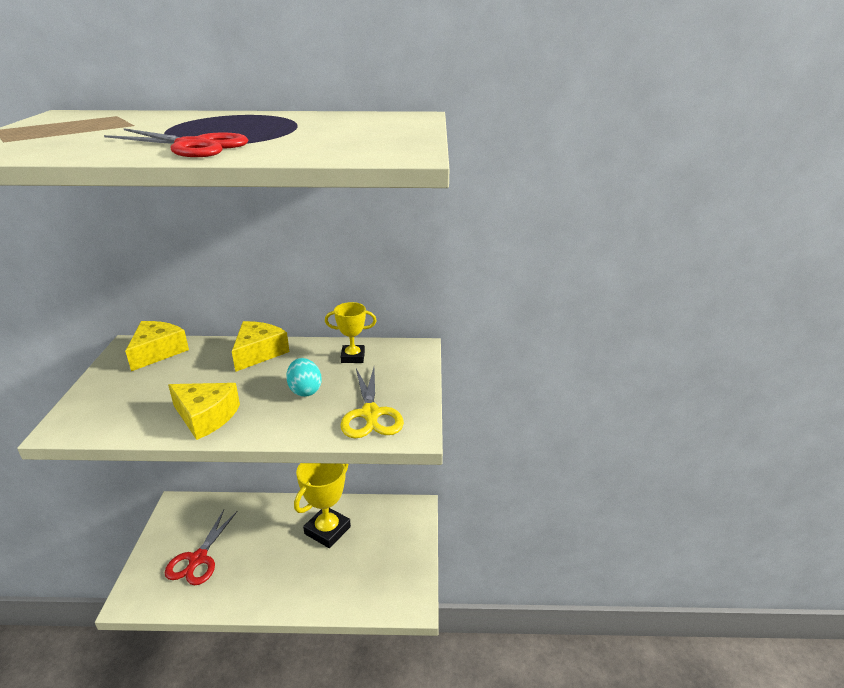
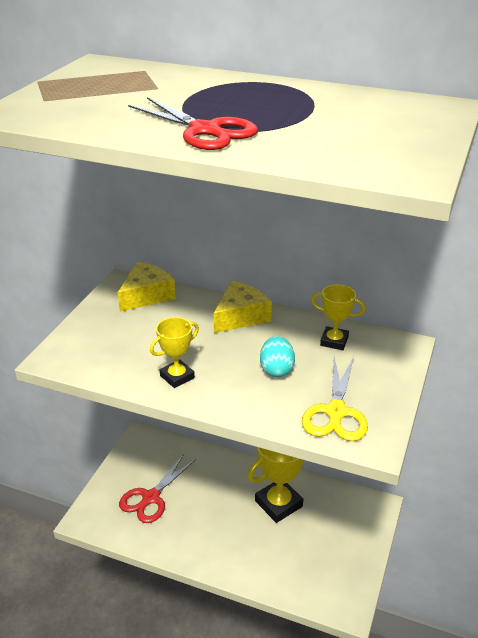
camera: 20 degrees right, 5 degrees up
(206, 417) = (177, 377): yellow cheese -> yellow trophy

